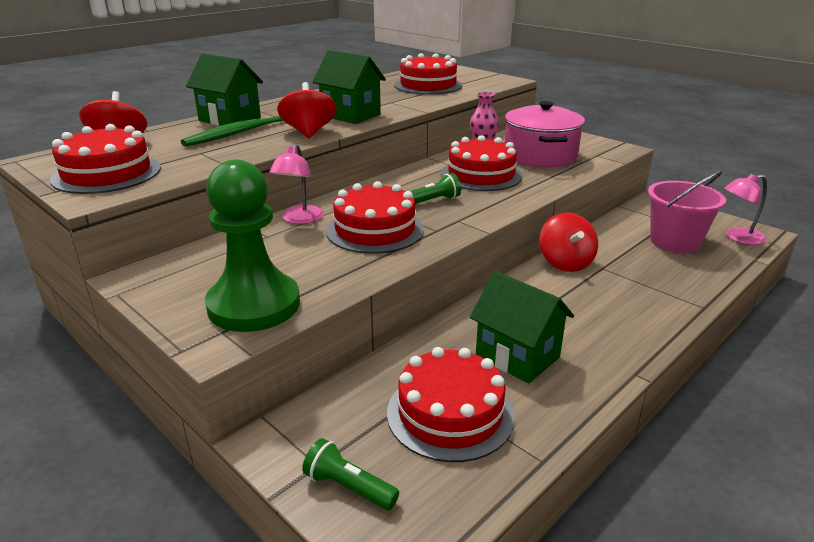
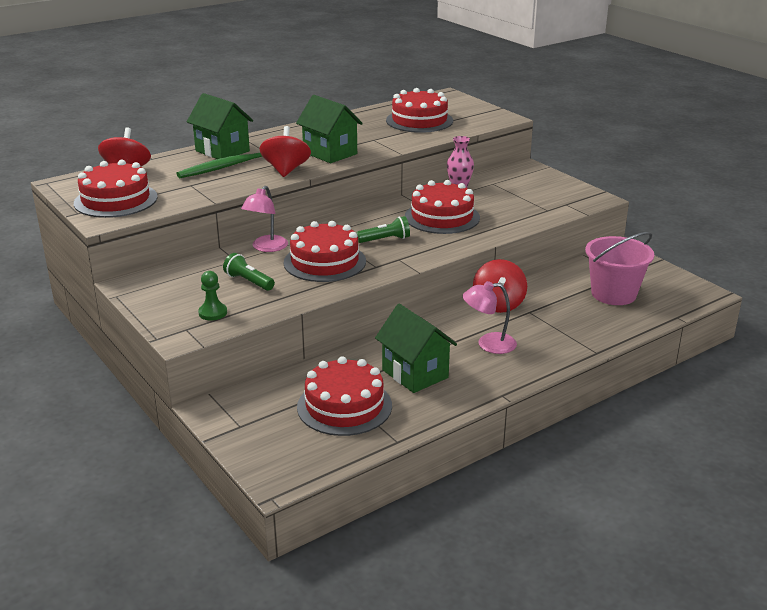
camera: 10 degrees right, 0 degrees up
(254, 305) = (213, 313): green pawn -> green pawn, size x0.41
(348, 487) = (256, 441): green flashlight -> green flashlight (248, 282)
(540, 156) = (510, 201): pink pot -> none
(738, 238) = (678, 295): pink lamp -> pink lamp (488, 344)

